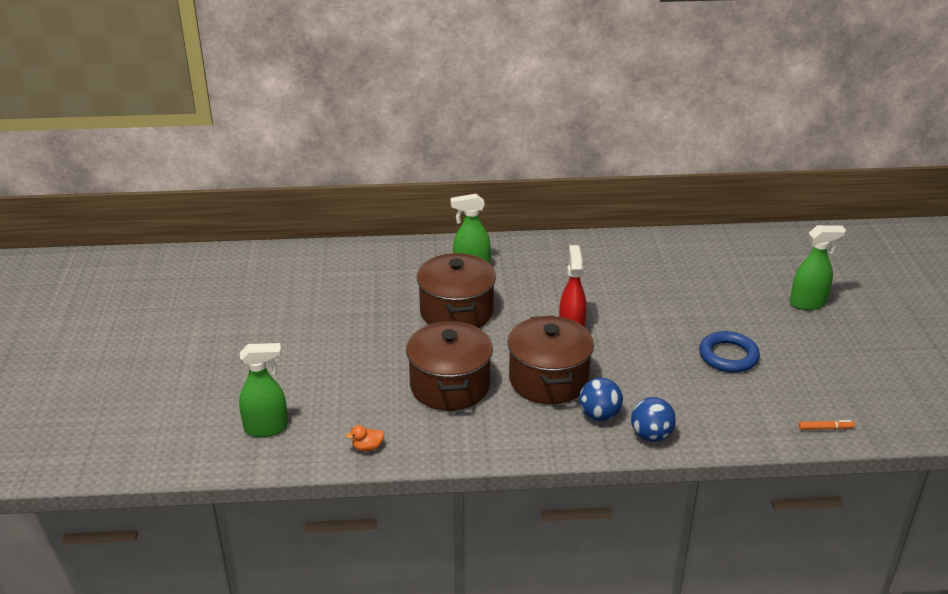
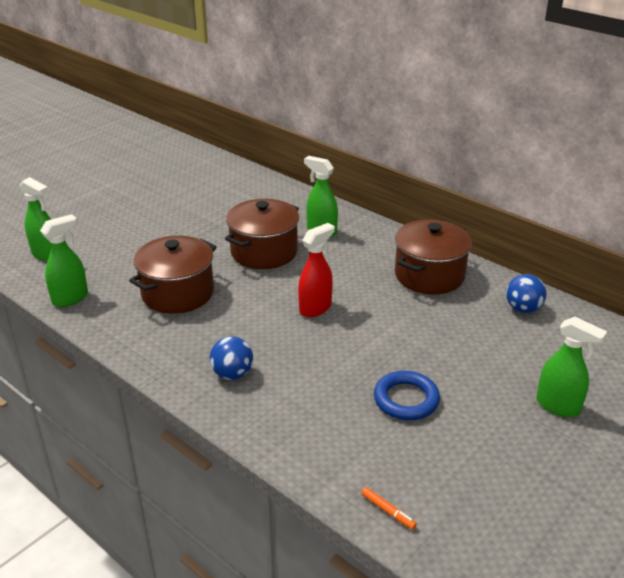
camera: 45 degrees right, 0 degrees up
(367, 447) = (70, 298): orange duck -> green spray bottle
(548, 380) = (243, 329): brown pot -> brown pot (429, 275)
(651, 435) = (241, 413): blue ball -> blue ball (523, 309)

